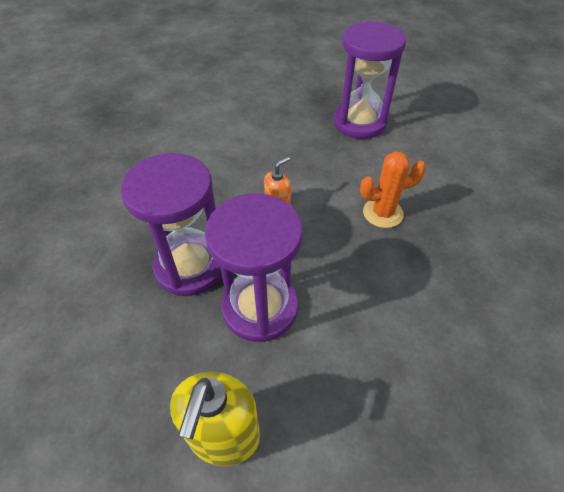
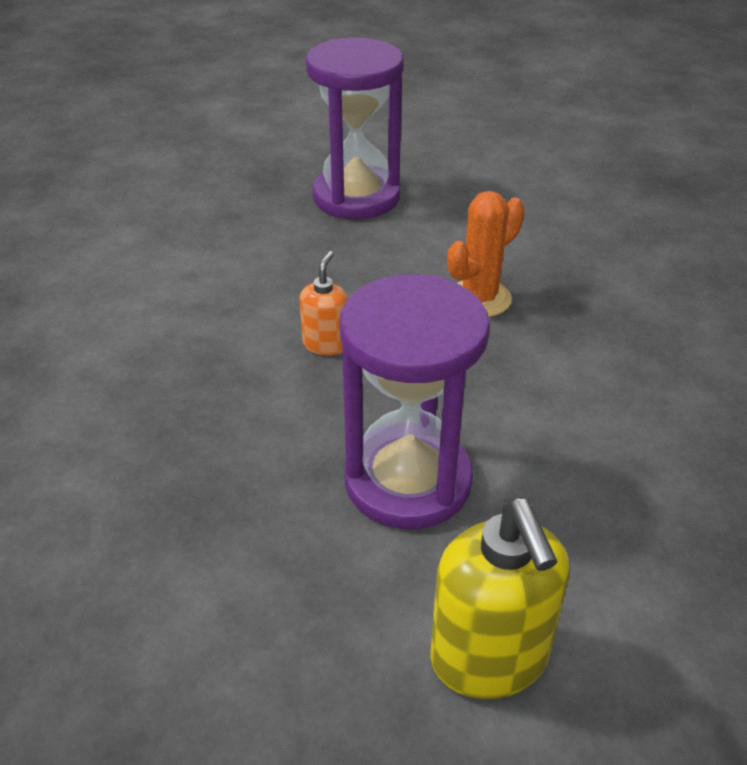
camera: 30 degrees left, 10 degrees down
(190, 266) = (256, 474): purple hourglass -> none

